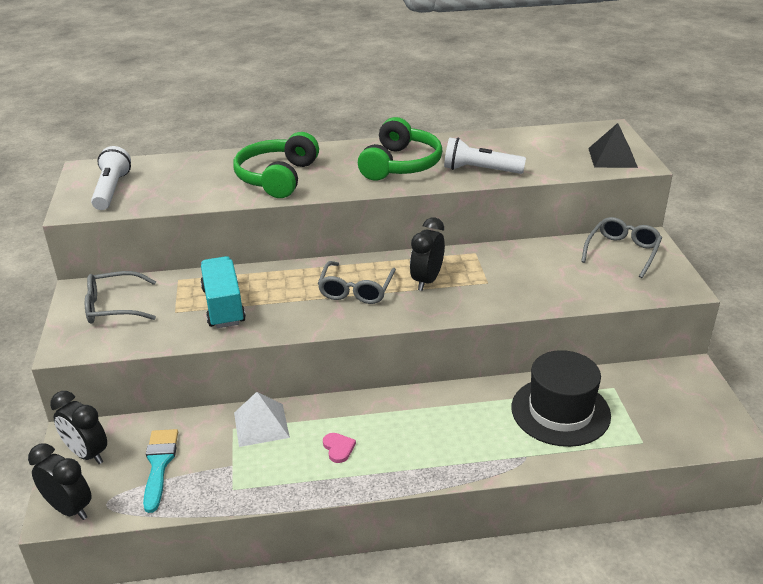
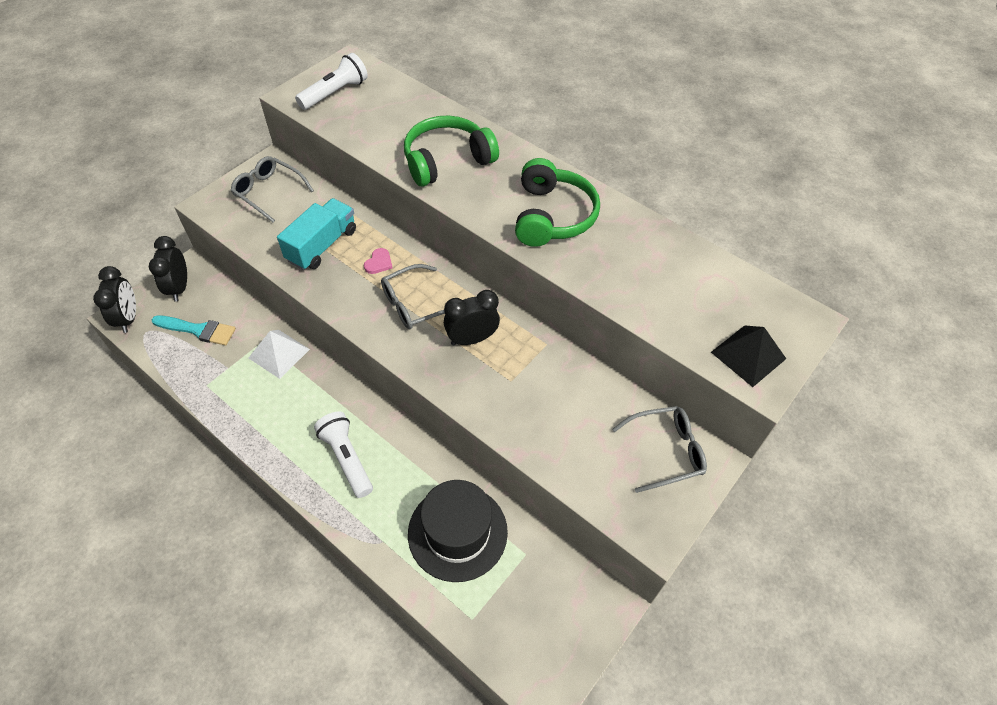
camera: 45 degrees right, 20 degrees up
(159, 464) = (198, 330): turquoise brush -> turquoise brush turned 60 degrees clockwise
(338, 448) = (292, 414): pink heart -> pink heart (379, 263)
(400, 164) = (551, 216): green headphones -> green headphones turned 60 degrees counterclockwise
(480, 170) = (604, 273): white flashlight -> white flashlight (347, 458)

